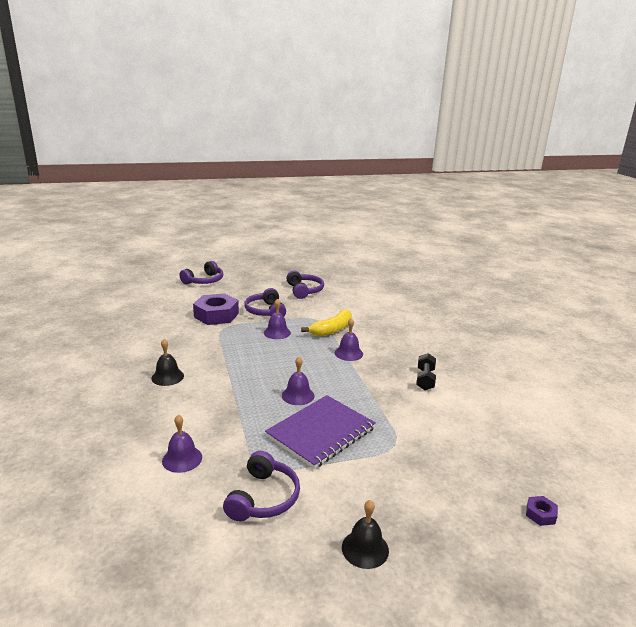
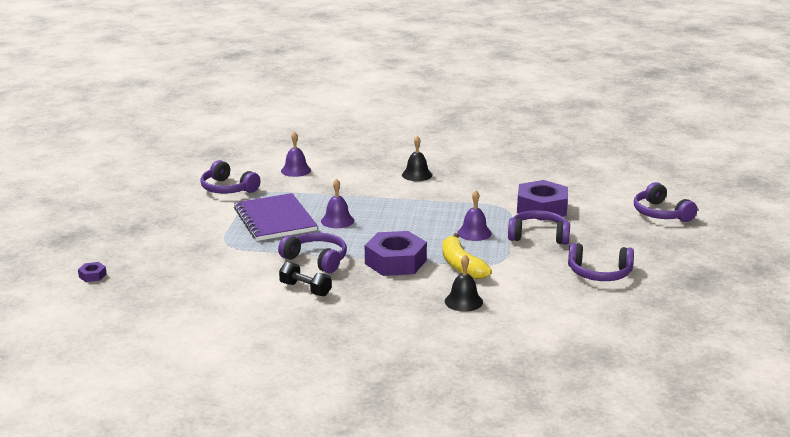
camera: 115 degrees right, 0 degrees up
(348, 353) = (395, 262): purple bell -> purple nut
(365, 548) = (149, 209): black bell -> black bell (463, 301)
(377, 387) = (316, 260): none -> purple headphones

